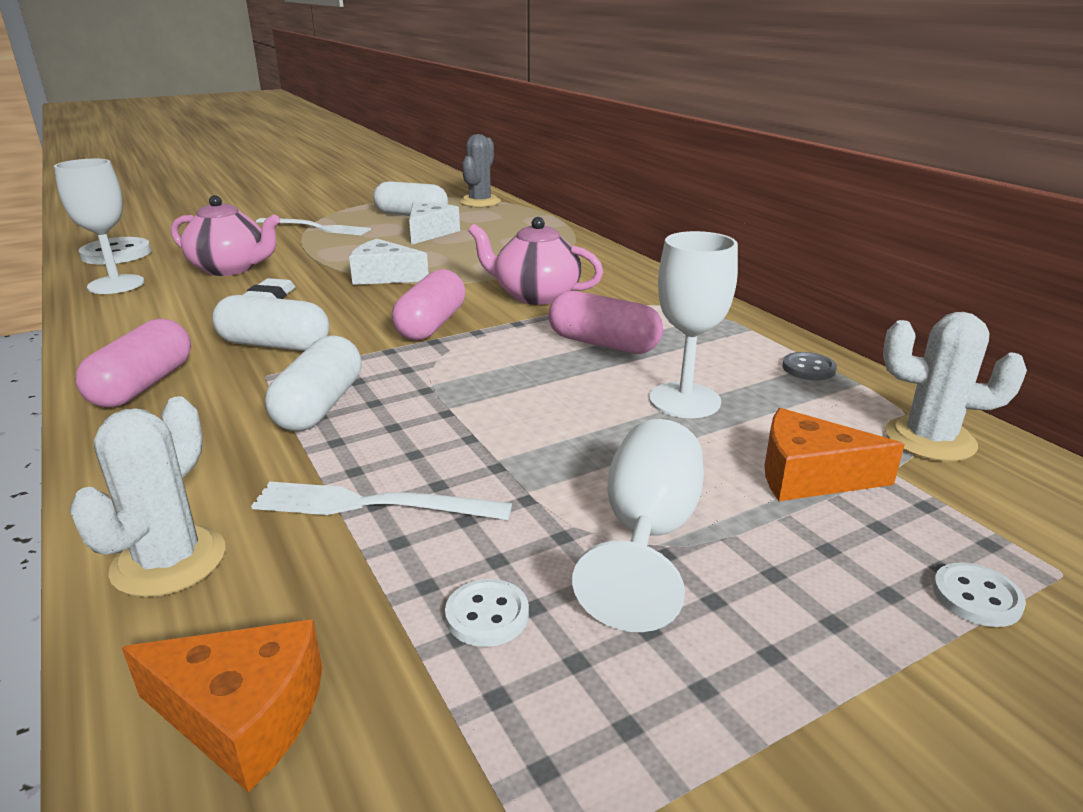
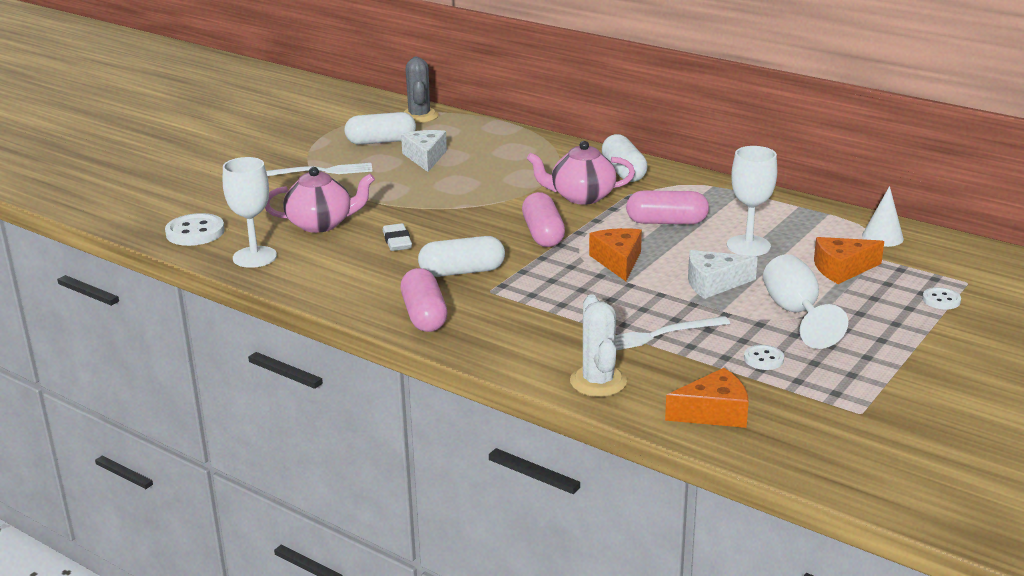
camera: 25 degrees left, 0 degrees up
(319, 406) = (553, 299): white capsule -> white capsule (623, 171)
(384, 276) = (452, 204): white cheese -> white cheese (713, 283)
(474, 377) = (618, 261): none -> orange cheese
(808, 368) = (795, 211): grey button -> none
(929, 439) = (882, 237): white cactus -> white cone

